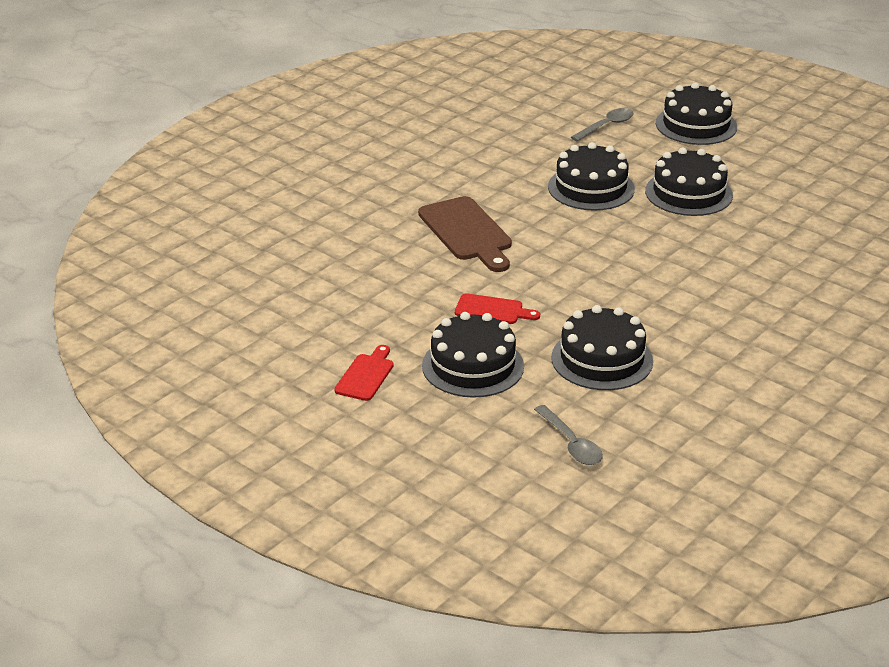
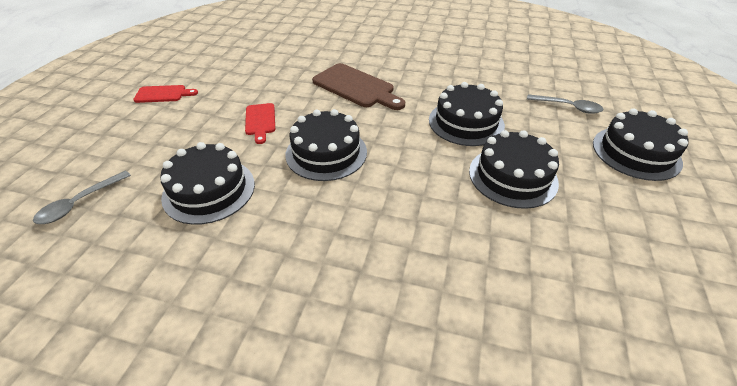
camera: 65 degrees right, 10 degrees up
(467, 232) = (356, 87): brown cutting board -> brown cutting board turned 90 degrees counterclockwise
(473, 366) = (183, 130): black cake -> black cake (326, 153)

